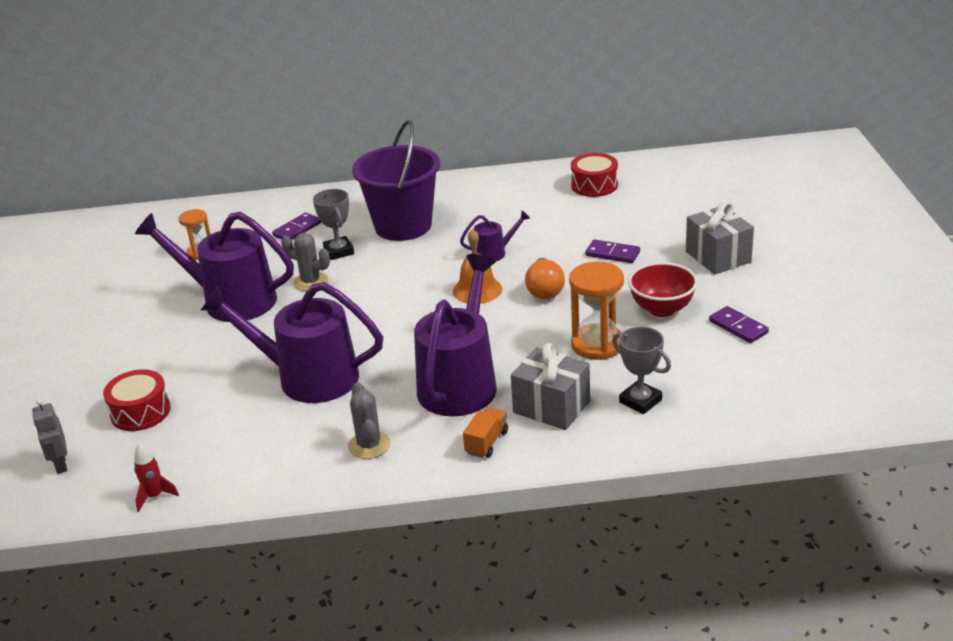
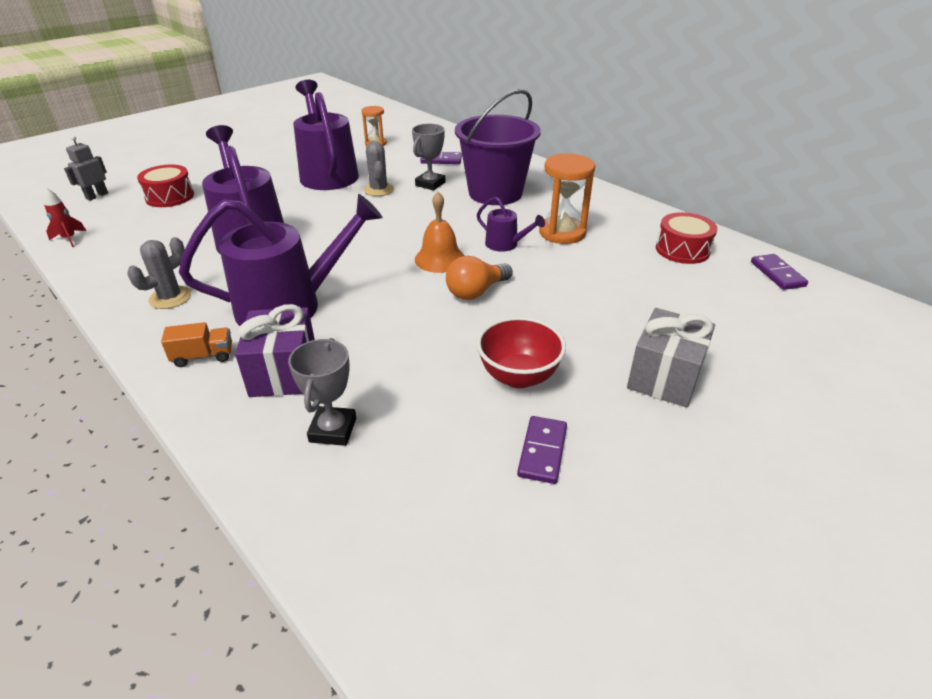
camera: 50 degrees right, 5 degrees up
(551, 407) = (284, 372): grey gift -> purple gift
(597, 345) = (413, 359): orange hourglass -> orange hourglass (562, 233)
(612, 254) = (581, 305): purple domino -> purple domino (777, 274)

